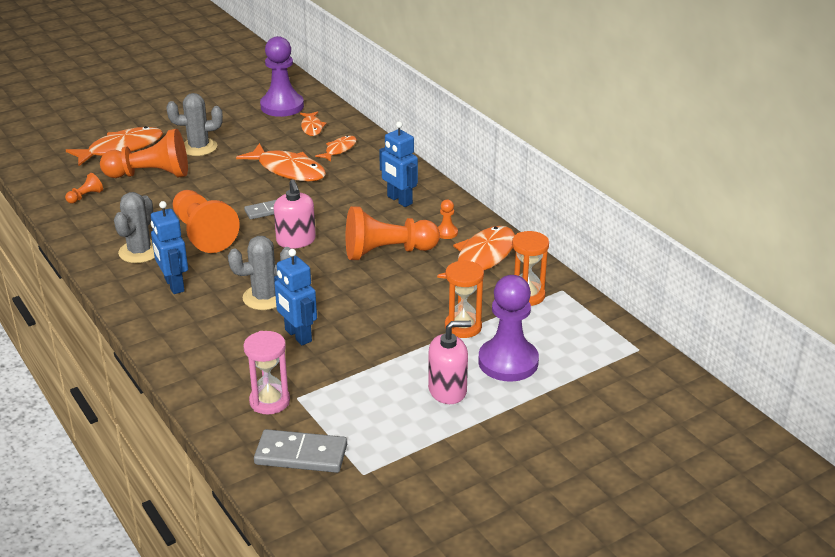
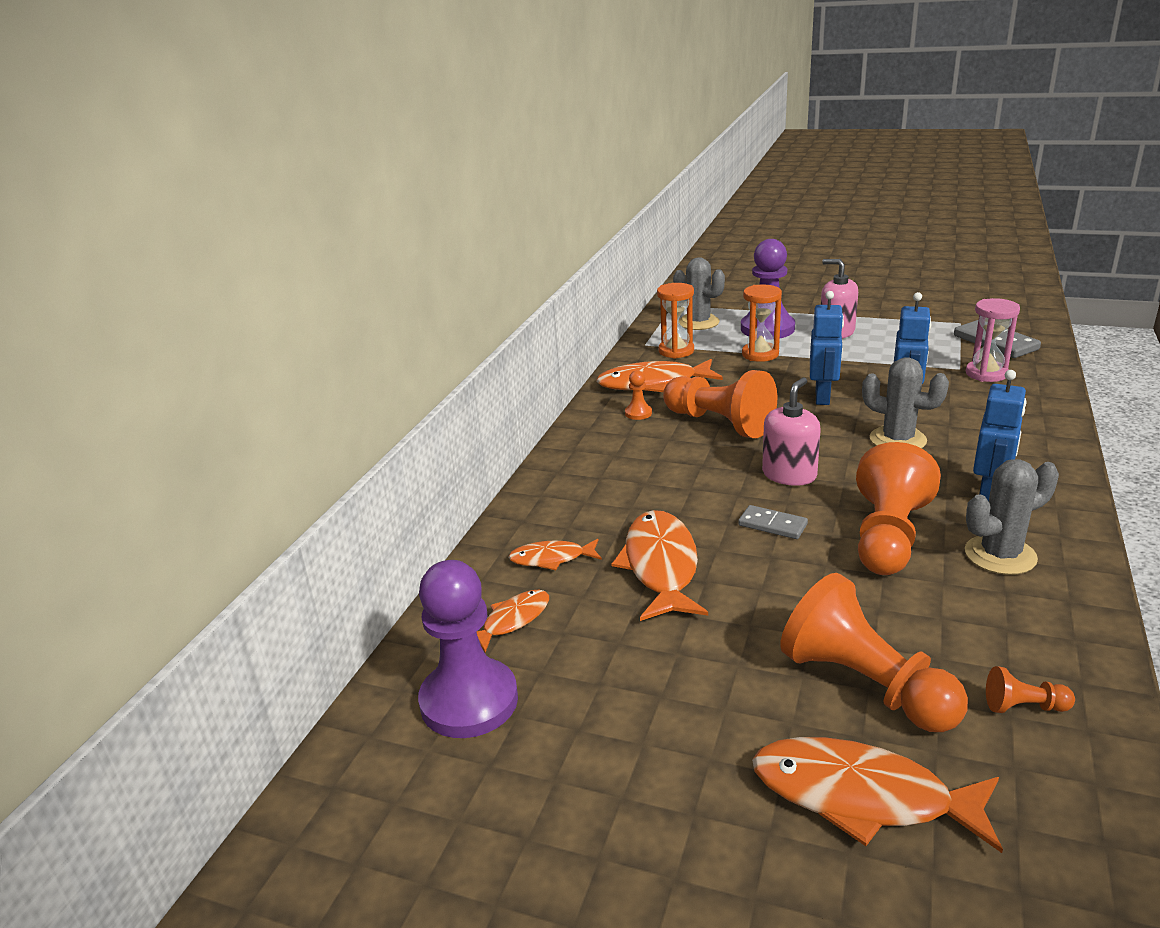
camera: 125 degrees left, 5 degrees down
(199, 147) = (721, 696): grey cactus -> grey cactus (698, 322)
(399, 200) = (616, 461): blue robot -> blue robot (823, 397)

